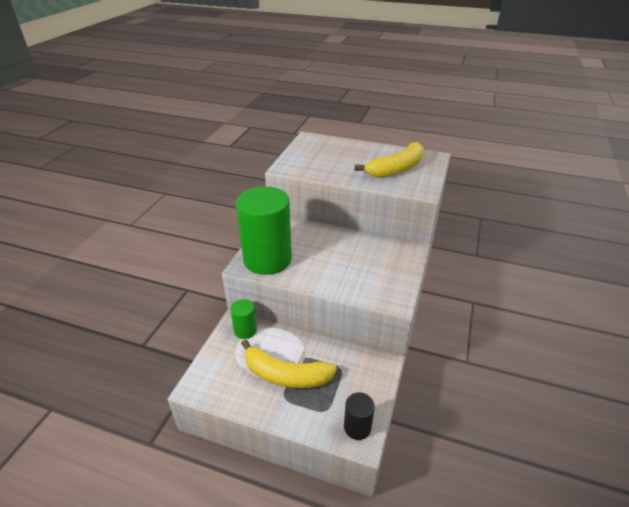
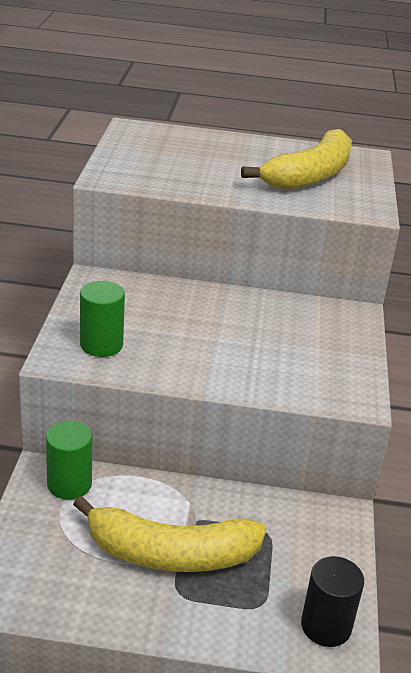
camera: 15 degrees left, 5 degrees down
(267, 259) = (101, 345): green cylinder -> green cylinder, size x0.46

